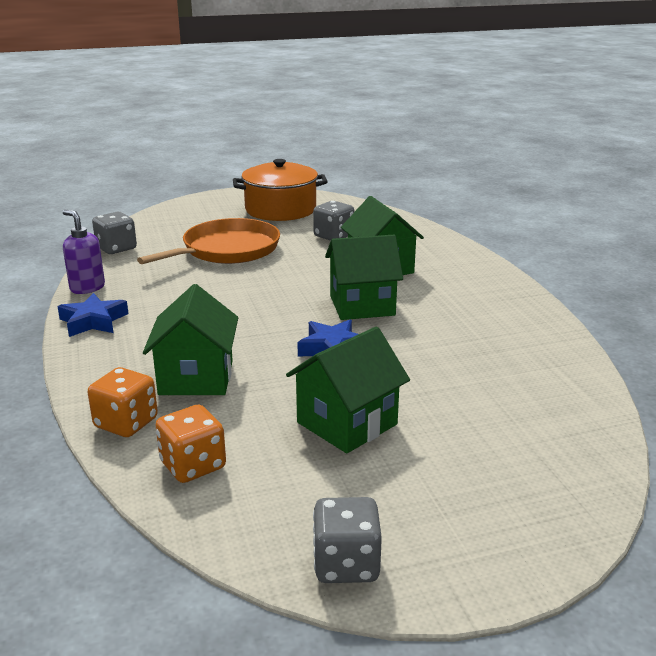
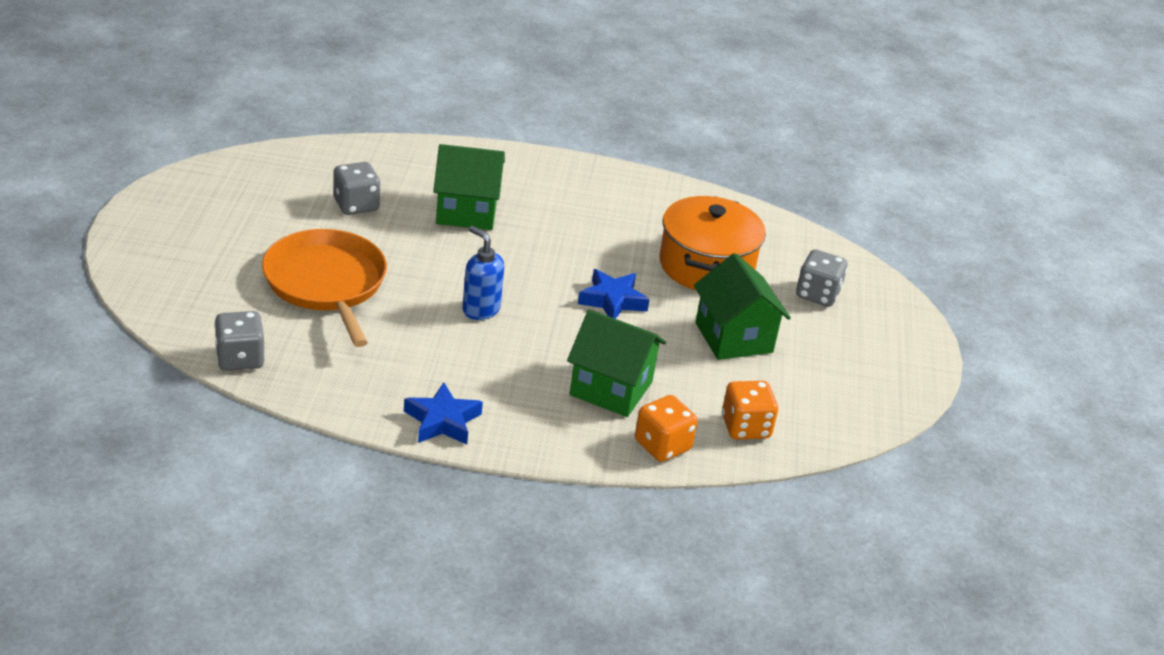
camera: 70 degrees left, 10 degrees up
(87, 288) = (347, 407): purple soap dispenser -> none
(254, 301) = (480, 310): none -> blue soap dispenser
(280, 209) = (232, 207): orange pot -> orange pot (706, 265)
(346, 564) = (888, 396): grey dice -> grey dice (817, 294)
(362, 305) = (541, 254): green house -> none

